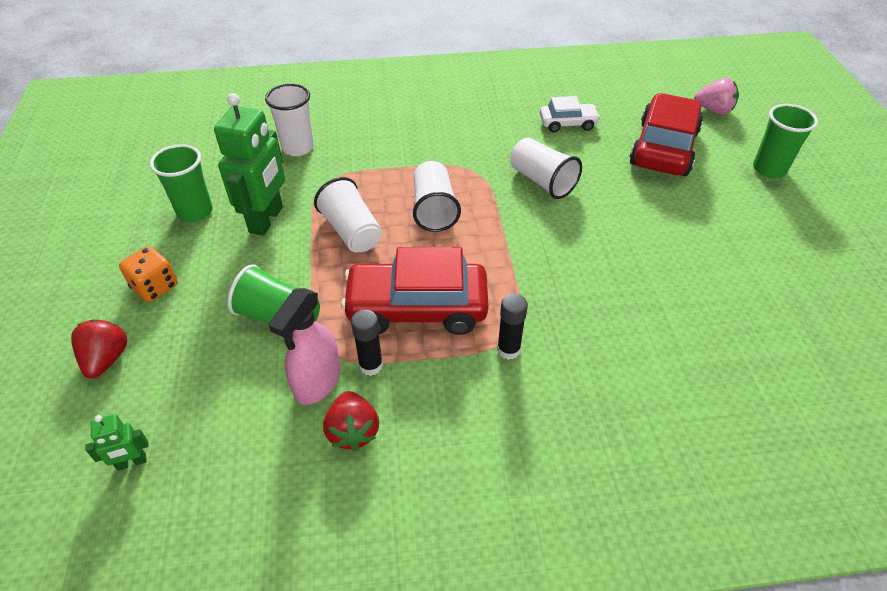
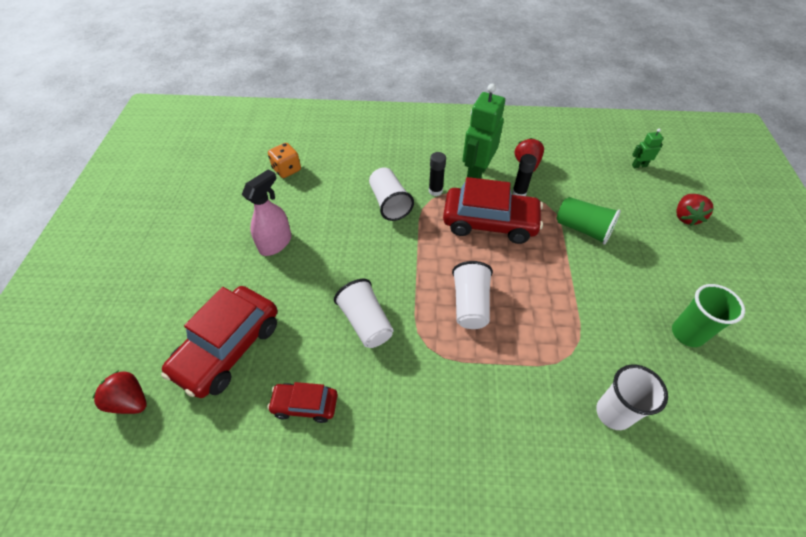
camera: 170 degrees left, 5 degrees up
(155, 287) = (682, 263): orange dice -> orange dice (287, 169)
(267, 220) = (617, 314): green robot -> green robot (476, 173)
(317, 382) = (550, 188): pink spray bottle -> pink spray bottle (275, 243)
(351, 231) = (541, 291): white cup -> white cup (389, 203)
(568, 123) = (305, 405): white car -> red car
(714, 110) = (130, 401): pink strawberry -> red strawberry
(769, 169) = (154, 305): green cup -> none

